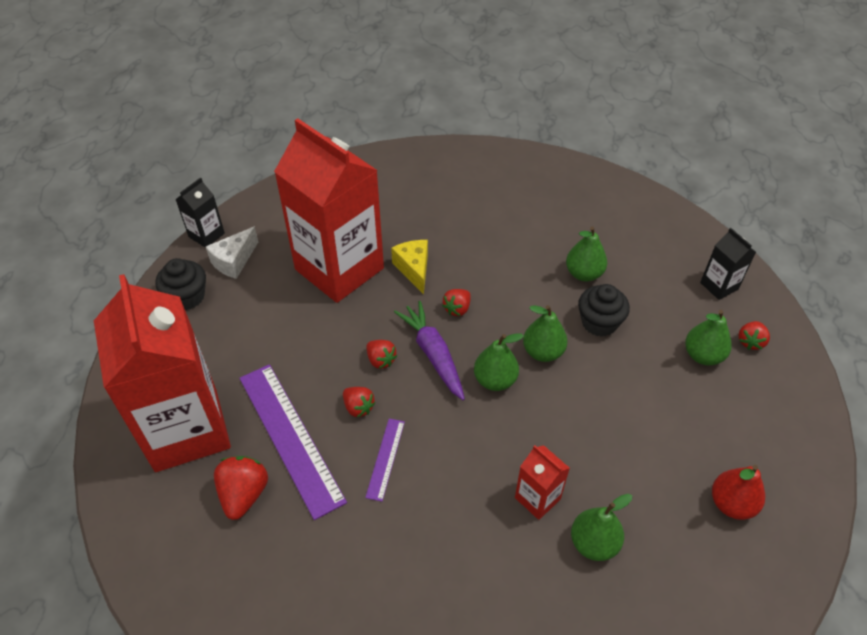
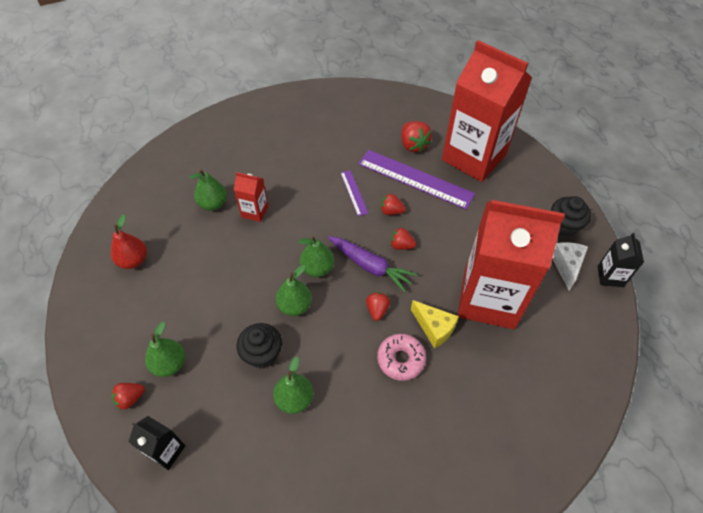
camera: 150 degrees right, 5 degrees up
(465, 260) = (401, 359): none -> pink donut
(750, 342) = (130, 398): red strawberry -> red strawberry turned 120 degrees counterclockwise

